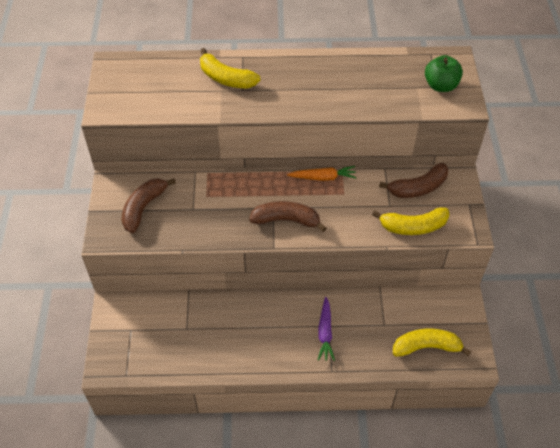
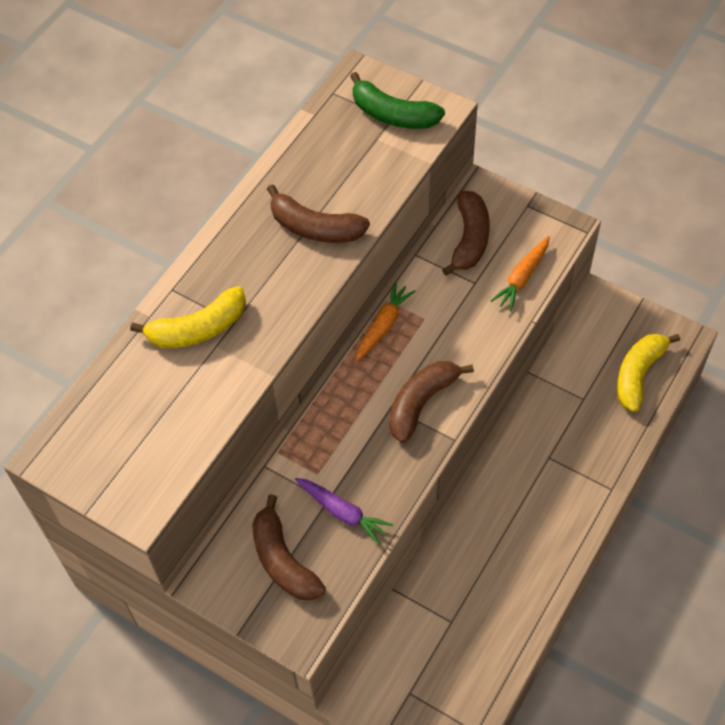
camera: 55 degrees left, 5 degrees up
(325, 333) = (556, 466): purple carrot -> purple carrot (343, 512)
(330, 91) = (315, 228): none -> brown banana
(413, 226) = (522, 278): yellow banana -> orange carrot
(440, 85) = (393, 115): green apple -> green banana

